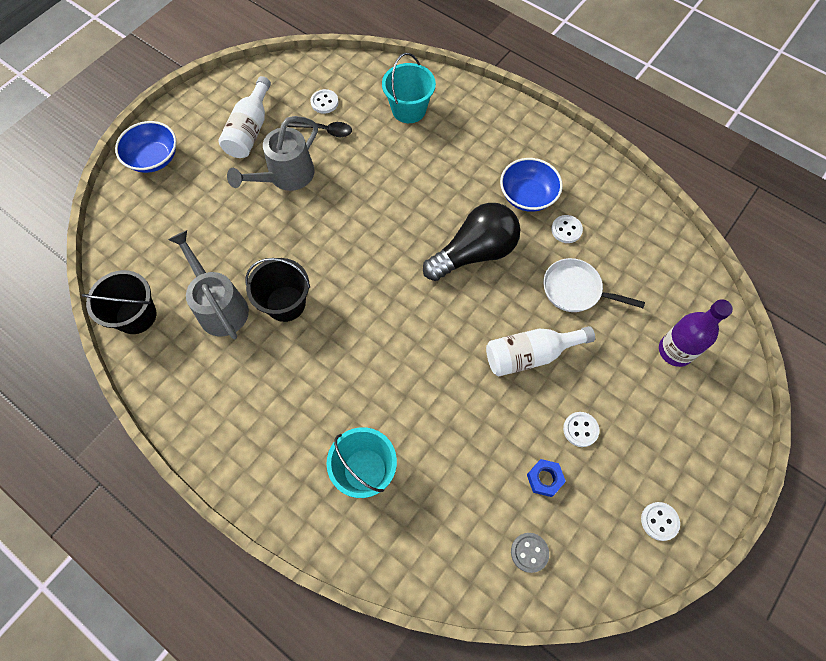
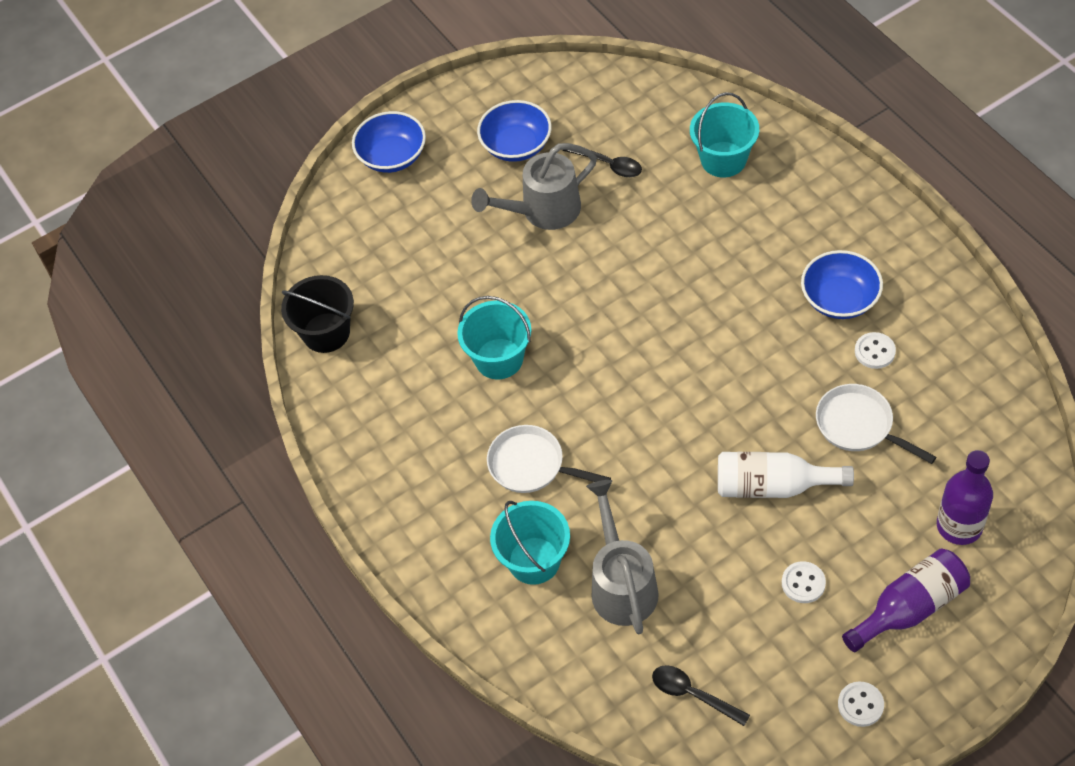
camera: 25 degrees right, 10 degrees down
(219, 306) = (422, 343): grey watering can -> grey watering can (621, 583)
(250, 130) = (516, 145): white bottle -> blue bowl
(285, 303) = (499, 359): black bucket -> turquoise bucket
(324, 102) = (619, 129): white button -> none
(338, 387) = (531, 465): none -> white pan
(474, 253) = (746, 353): black light bulb -> none
(529, 552) = (693, 694): grey button -> black spoon
(544, 479) = (739, 624): blue nut -> none
(665, 428) = (909, 608): none -> purple bottle

